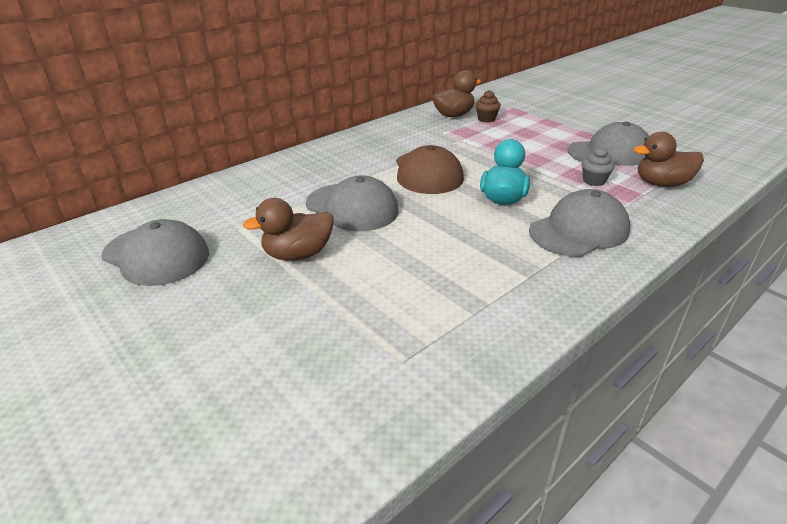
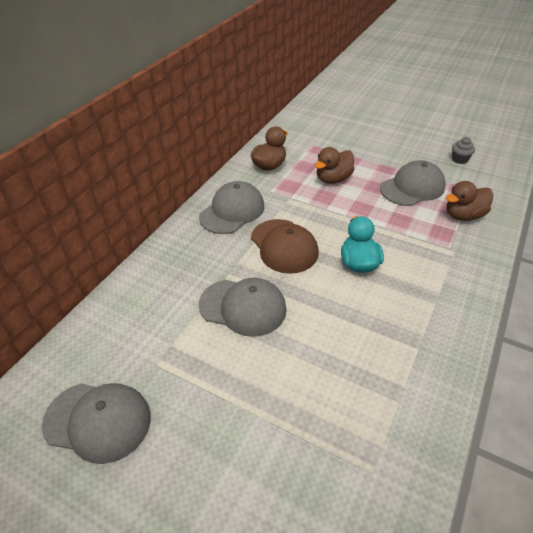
camera: 20 degrees left, 10 degrees up
(298, 254) = (227, 379): brown duck -> brown duck (333, 179)
(486, 119) = (299, 165): brown cupcake -> none
(579, 230) = (430, 285): grey cap -> grey cap (232, 211)
(594, 181) = (415, 224): grey cupcake -> grey cupcake (459, 159)

